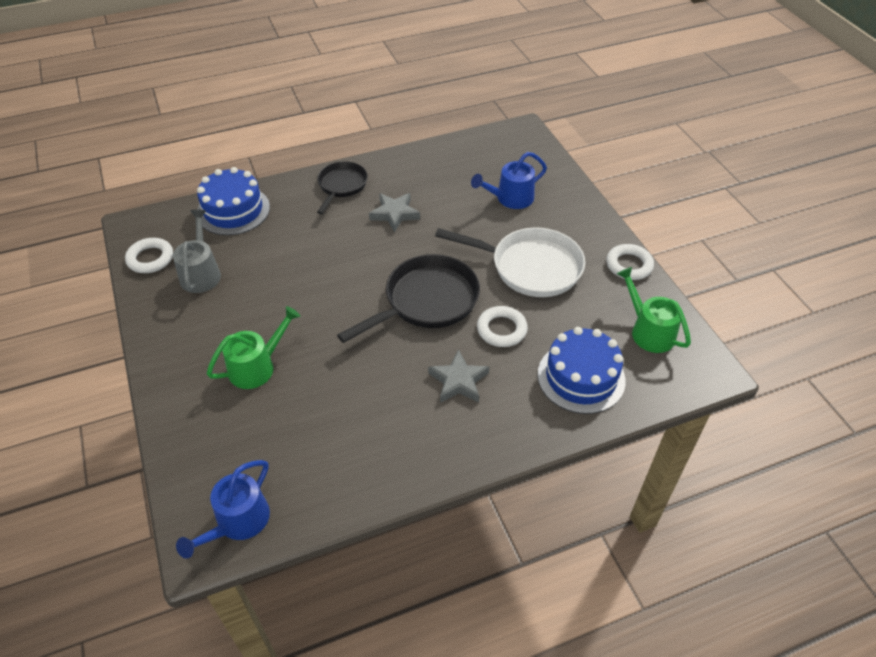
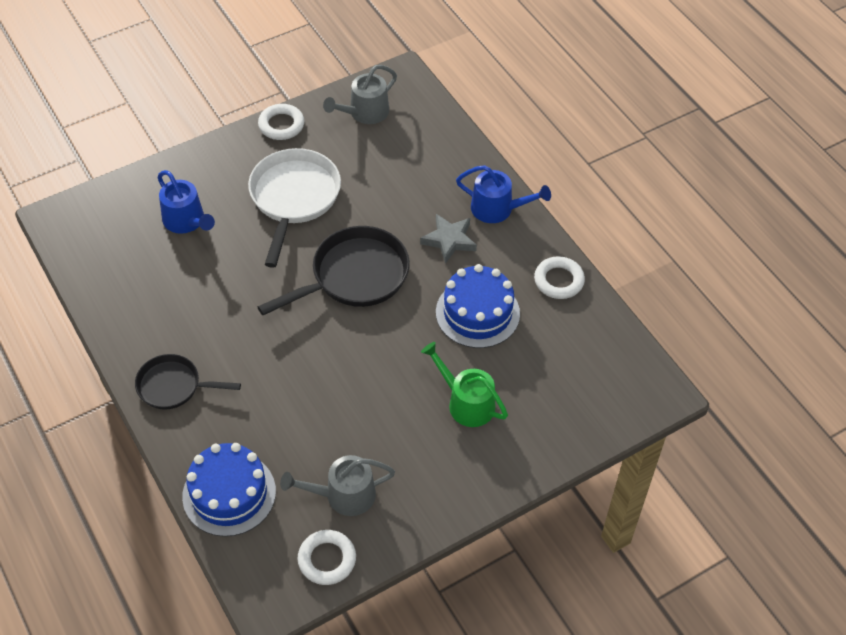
camera: 100 degrees left, 5 degrees up
(238, 522) = (631, 373): blue watering can -> blue watering can (497, 209)
(395, 214) = (222, 323): grey star -> none
(426, 301) = (354, 276): black pan -> black pan turned 105 degrees clockwise
(501, 329) = (381, 214): white ring -> white ring (559, 281)
(581, 377) = (426, 157): blue cake -> blue cake (477, 313)
(649, 331) = (365, 113): green watering can -> grey watering can

